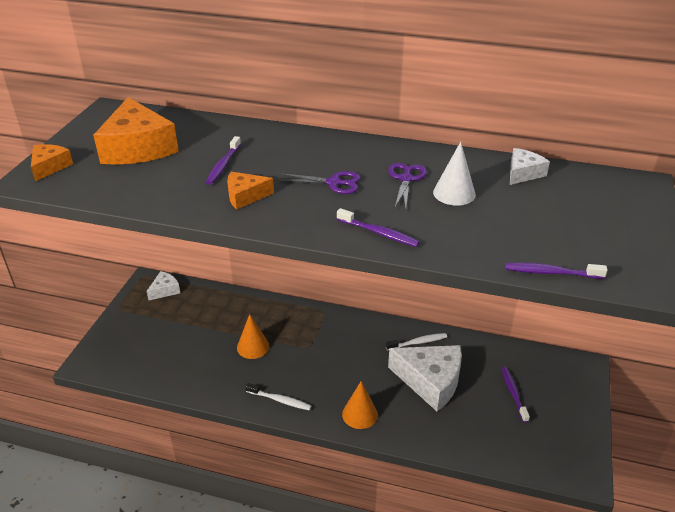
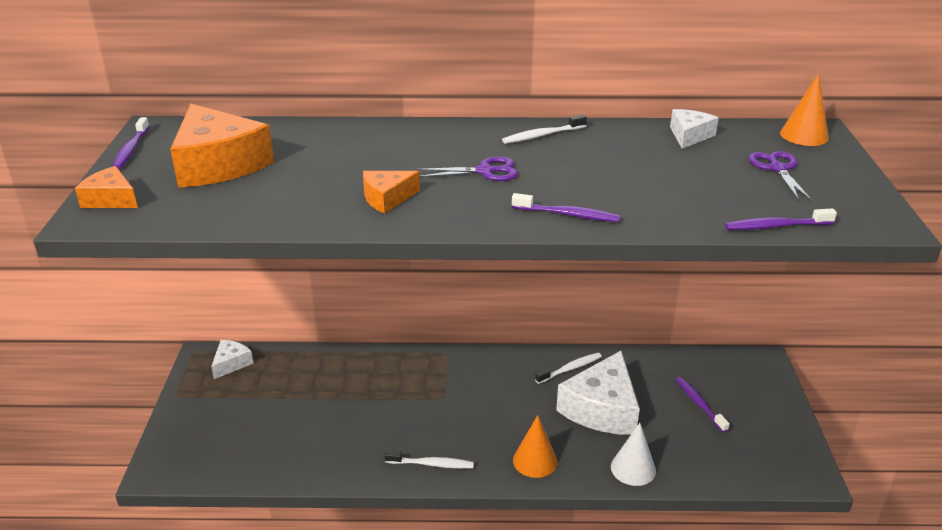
camera: 15 degrees left, 5 degrees down
(49, 167) = (111, 199): orange cheese -> orange cheese turned 60 degrees counterclockwise
(223, 165) = (340, 169): purple toothbrush -> purple toothbrush (131, 149)
(253, 347) = (373, 409): orange cone -> orange cone (804, 135)
(398, 156) = (542, 135): none -> white toothbrush
(406, 179) = (565, 157): purple scissors -> purple scissors (778, 169)
(430, 381) = (602, 408): white cheese -> white cheese turned 105 degrees clockwise
(454, 193) = (627, 164): white cone -> white cone (633, 468)

